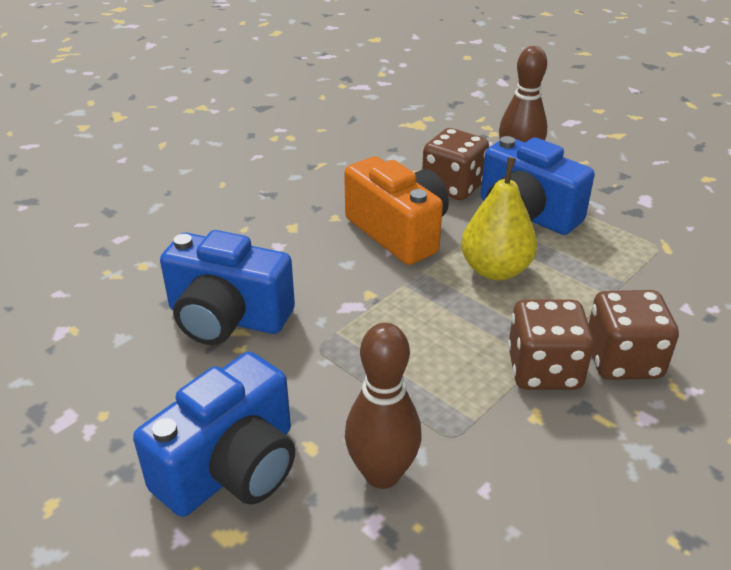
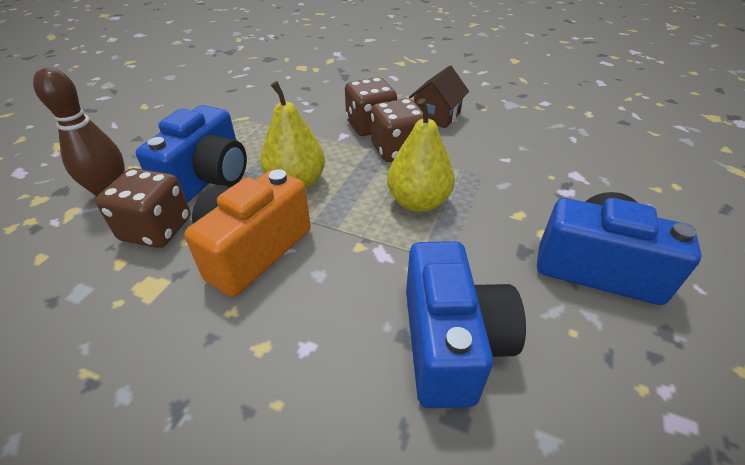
camera: 110 degrees left, 5 degrees up
(382, 474) = (532, 196): brown bowling pin -> none
(419, 355) = (418, 202): none -> yellow pear
(650, 453) = (436, 115): none -> brown house

